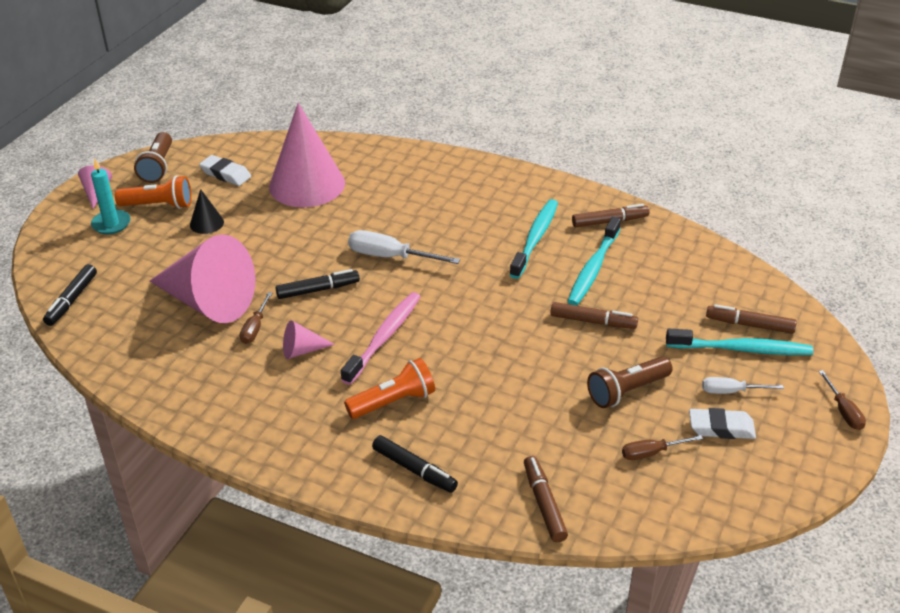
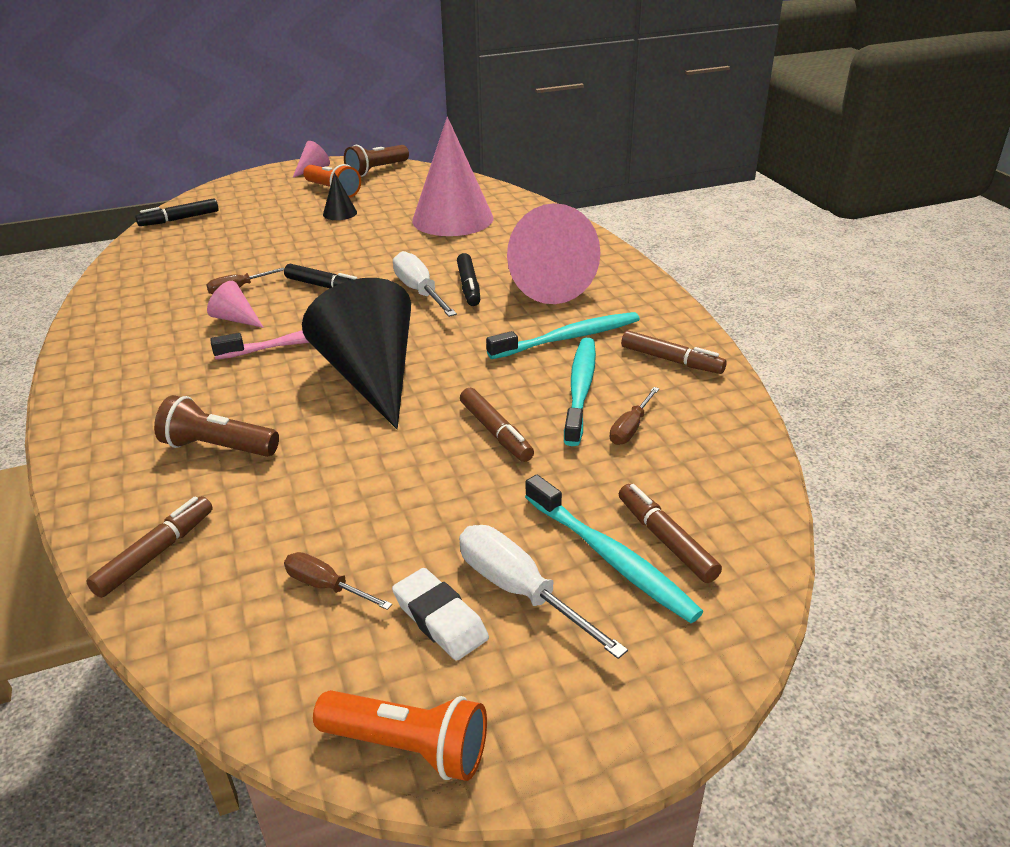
camera: 45 degrees right, 5 degrees down
(111, 224) = (285, 189): turquoise candle -> none
(208, 302) = (245, 258): pink cone -> pink cone (543, 283)
(225, 174) = (410, 191): white eraser -> none
(393, 402) = (219, 391): orange flashlight -> orange flashlight (408, 747)
(414, 469) = (132, 449): black marker -> black marker (469, 286)
(468, 333) = (371, 377): none -> black cone
(593, 268) = (580, 389): turquoise toothbrush -> turquoise toothbrush turned 120 degrees clockwise
(627, 391) = (412, 512): brown flashlight -> brown flashlight (218, 447)
(731, 391) = (519, 591): white screwdriver -> white screwdriver, size x1.66
(843, 411) = (625, 721): brown screwdriver -> brown screwdriver (630, 428)

